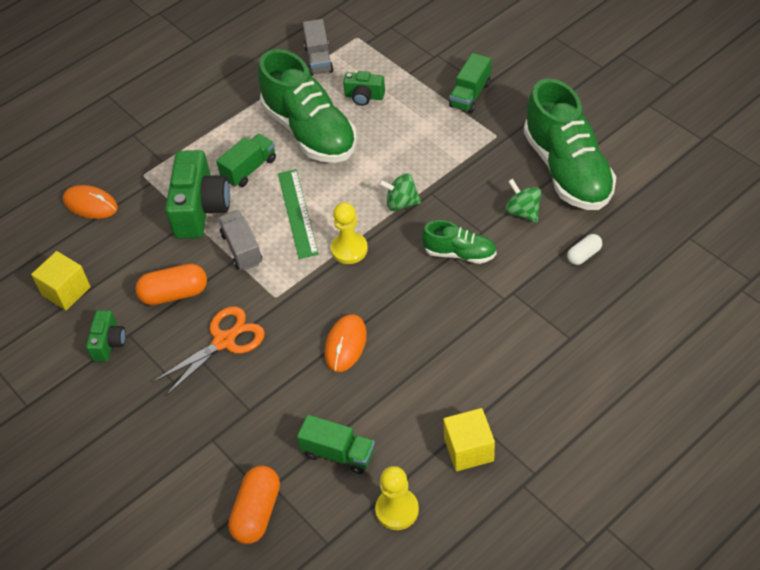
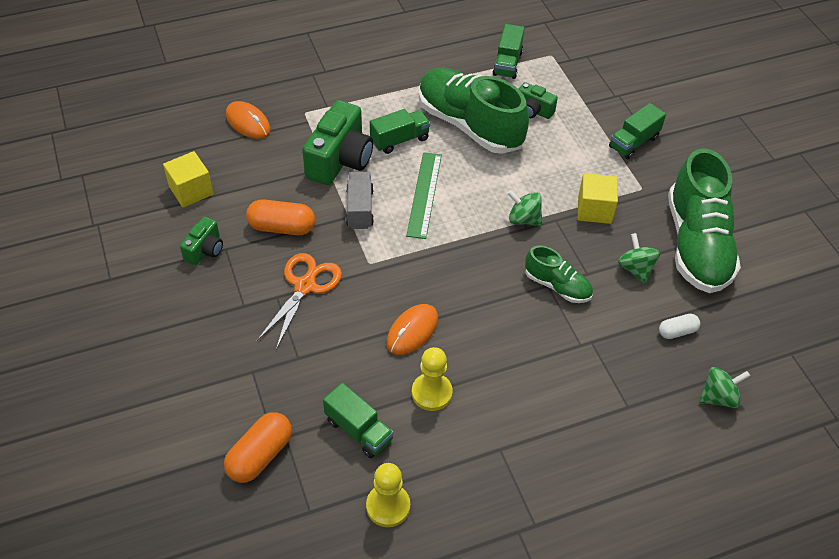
camera: 15 degrees right, 0 degrees up
(224, 341) = (305, 286): orange scissors -> orange scissors turned 45 degrees counterclockwise
(310, 131) = (469, 125): green shoe -> green shoe turned 150 degrees clockwise
(319, 59) = (507, 63): grey truck -> green truck
(349, 249) = (456, 244): yellow pawn -> yellow pawn (431, 393)
(469, 449) = (482, 476): yellow cube -> yellow cube (594, 210)
(644, 299) = (718, 397): none -> green spinning top

